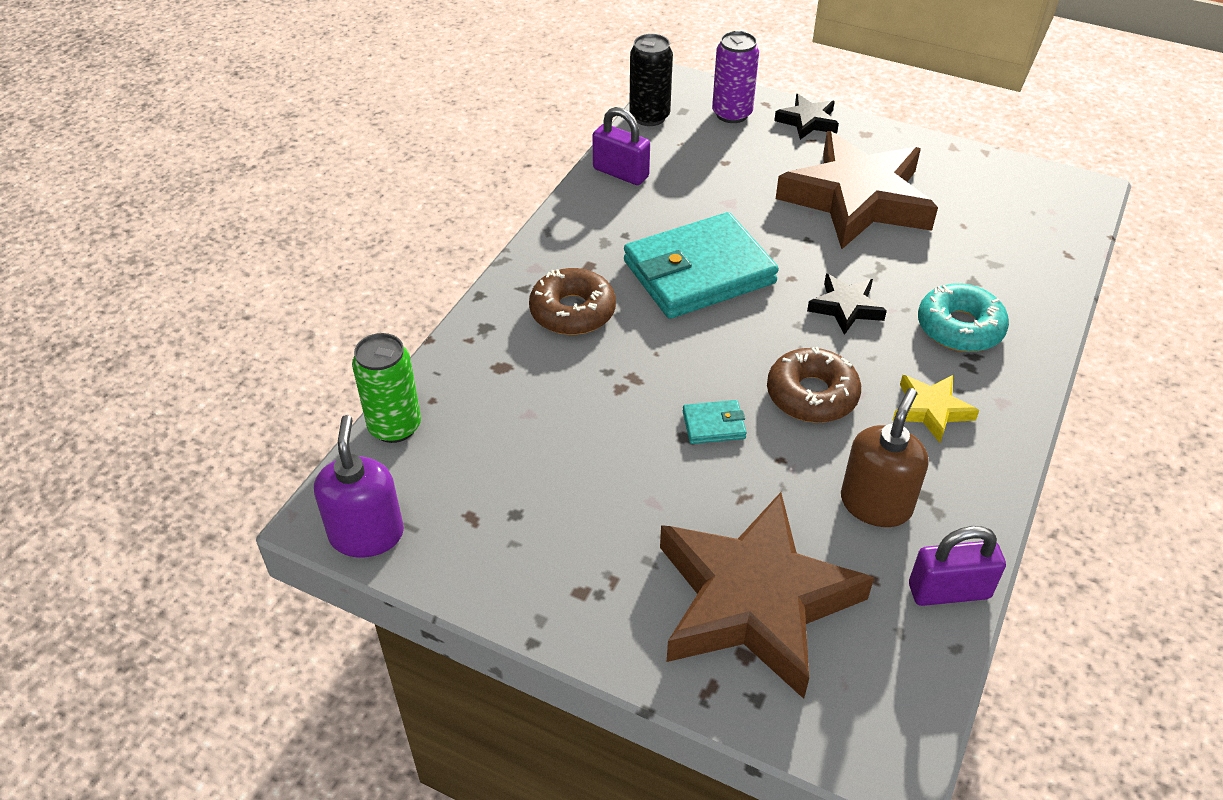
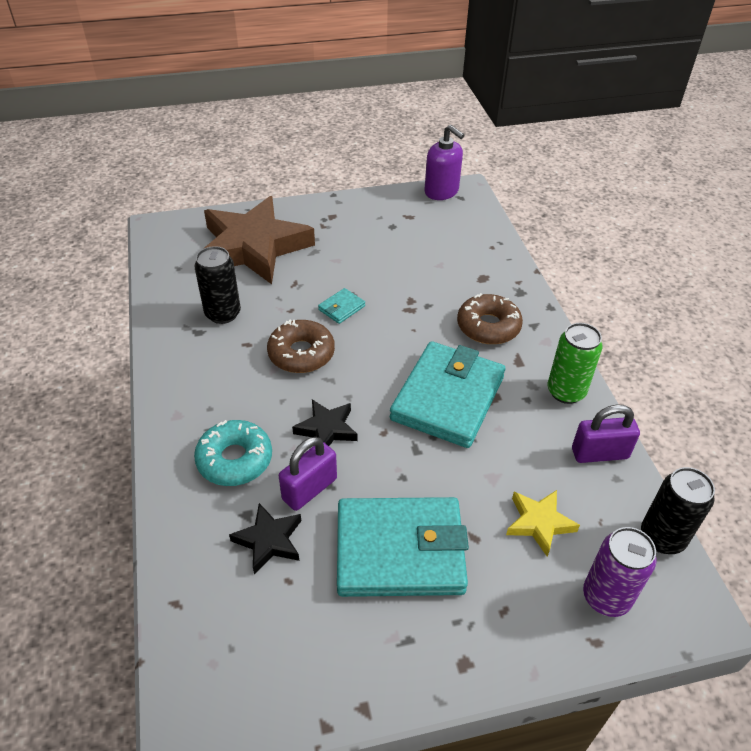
camera: 140 degrees right, 0 degrees up
(395, 426) = (490, 228): green can -> green can (566, 392)
(807, 121) = (532, 640): black star -> black star (269, 540)
(857, 199) = (400, 551): brown star -> turquoise wallet
(876, 504) = (223, 314): brown soap dispenser -> black can
(931, 410) = (221, 383): yellow star -> yellow star (539, 523)
(949, 591) = (161, 294): purple padlock -> purple padlock (309, 489)

